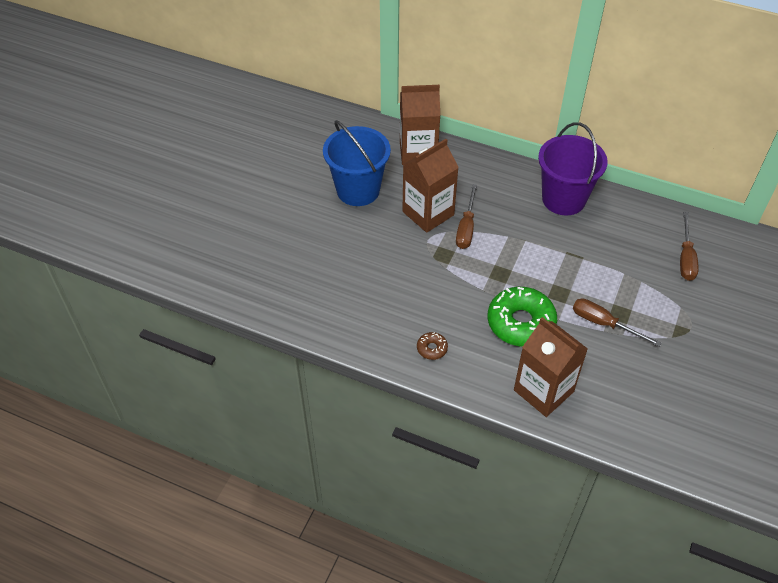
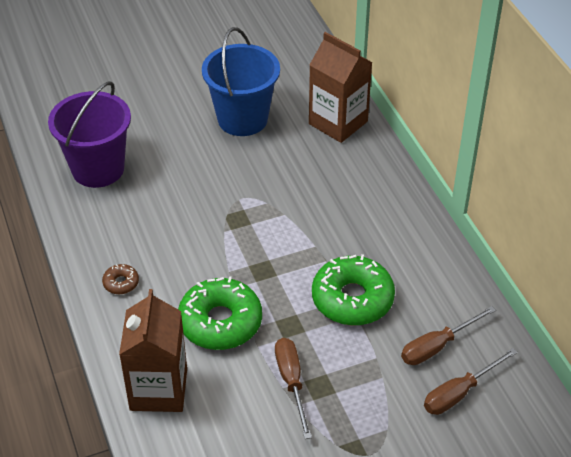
camera: 45 degrees right, 5 degrees down
(428, 213) = (273, 177): brown carton -> none
(466, 228) = (288, 212): brown screwdriver -> brown screwdriver (437, 346)
(563, 199) = (414, 253): purple bucket -> purple bucket (98, 169)
(569, 251) = (352, 299): none -> green donut

